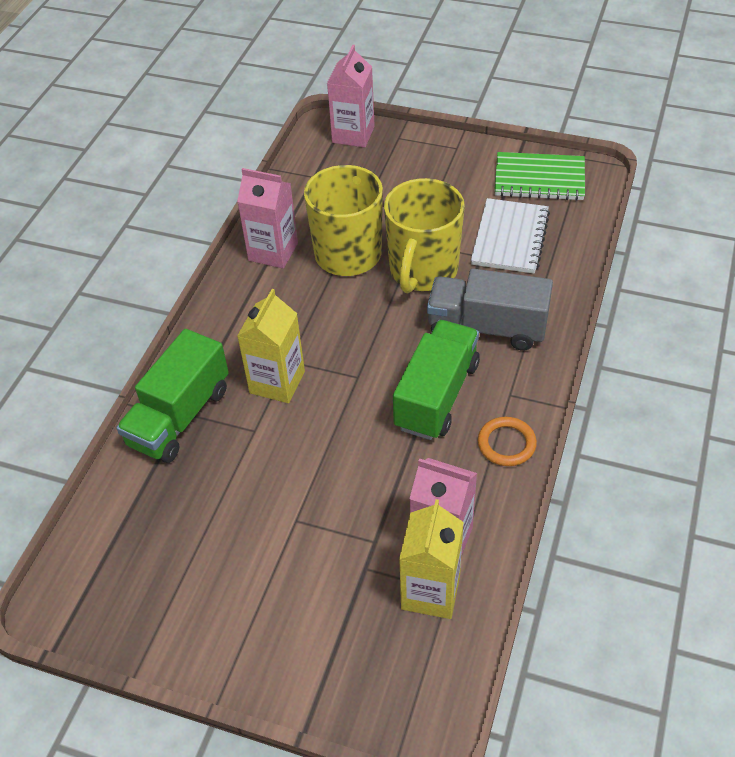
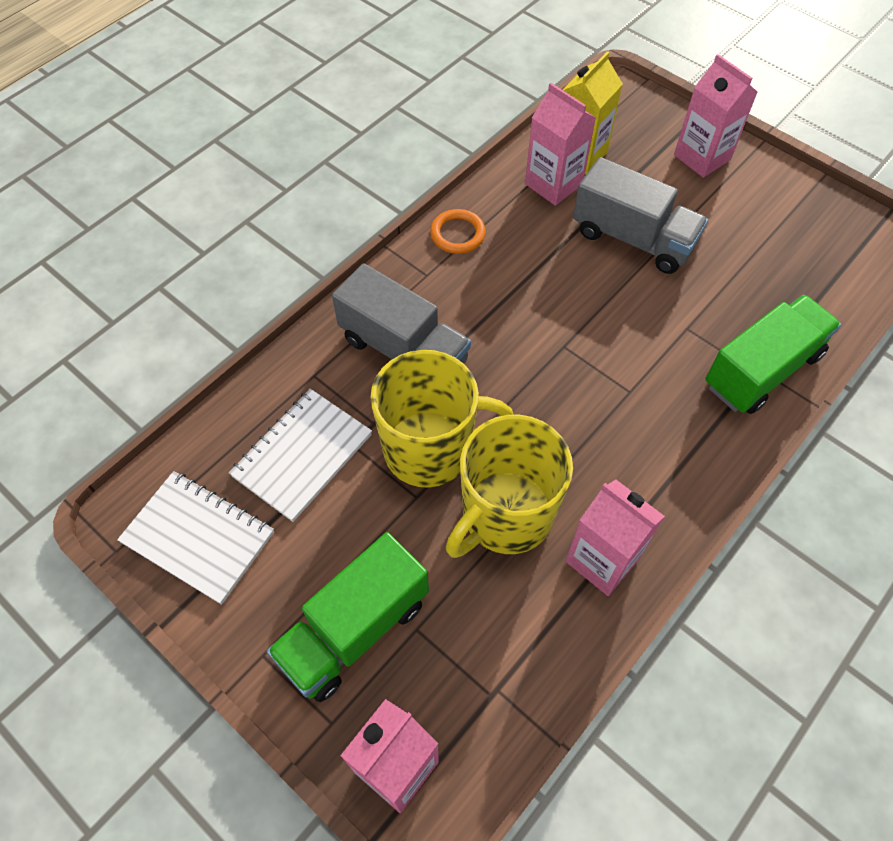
camera: 160 degrees left, 10 degrees up
(277, 382) = (649, 371): yellow carton -> none
(287, 646) = (702, 157): none -> pink carton
(333, 504) = (633, 238): none -> grey truck
(422, 271) = (431, 450): yellow mug -> yellow mug turned 45 degrees clockwise
(437, 395) = (495, 298): green truck -> green truck (354, 629)
(539, 179) = (198, 538): green notebook -> white notebook

